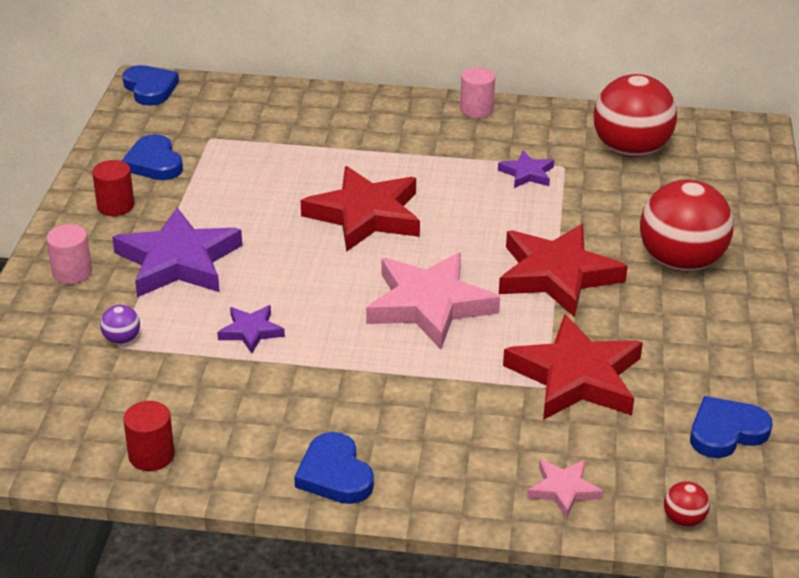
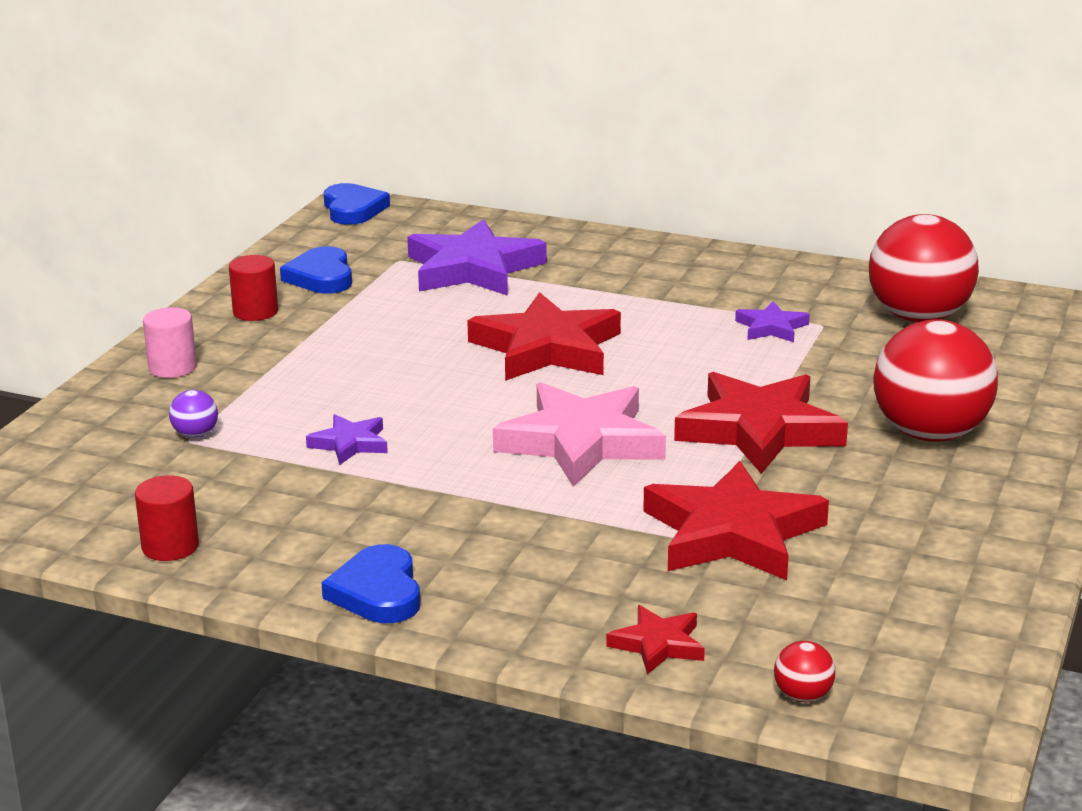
camera: 15 degrees right, 10 degrees down
(178, 261) = (300, 369): purple star -> purple star (473, 269)
(476, 110) = (738, 261): pink cylinder -> none
(563, 490) = (658, 644): pink star -> red star
(726, 432) = (906, 613): blue heart -> none

